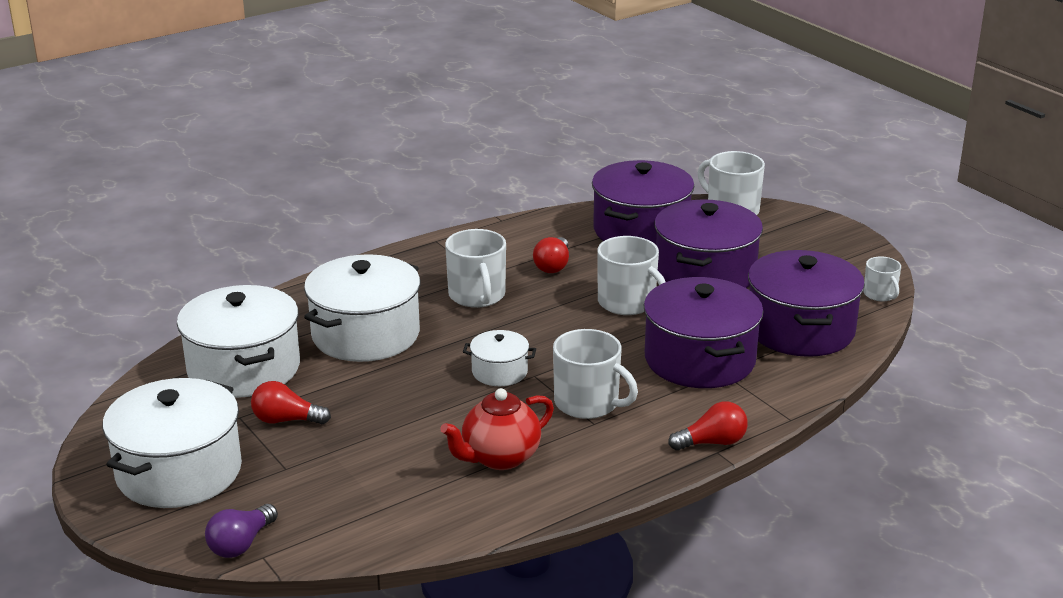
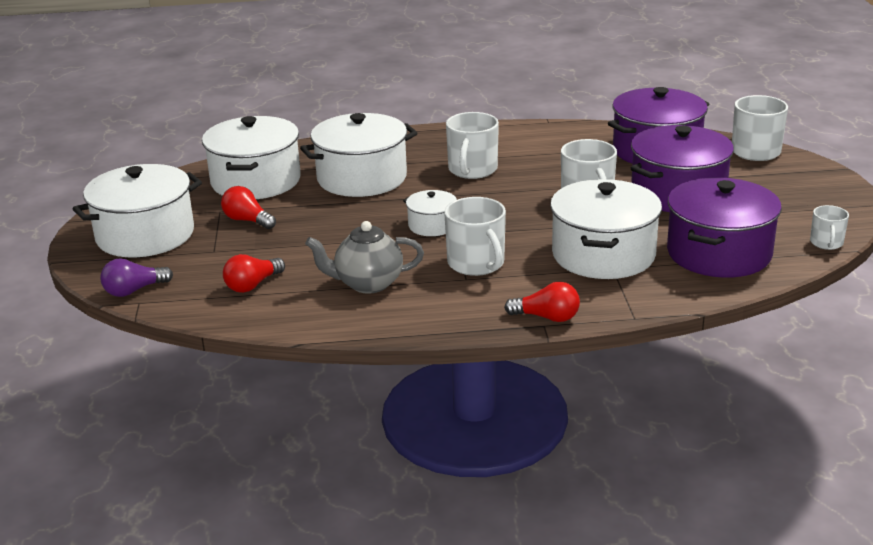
camera: 30 degrees right, 0 degrees up
(499, 458) = (368, 284): red teapot -> grey teapot
(553, 266) = (555, 161): red light bulb -> red light bulb (252, 285)
(699, 359) = (603, 255): purple pot -> white pot

